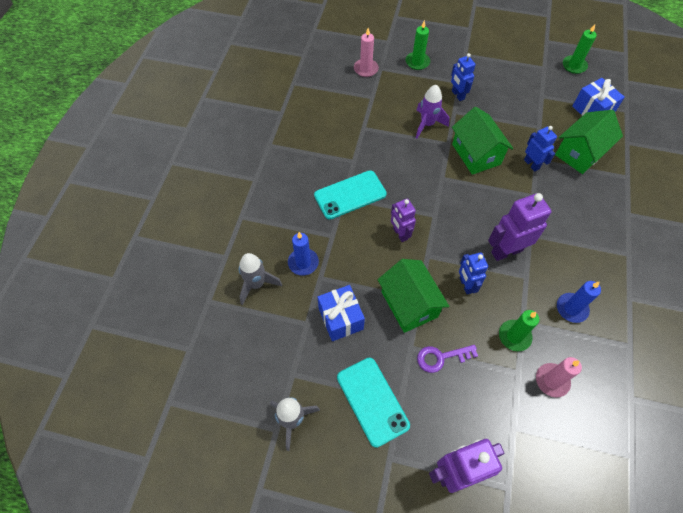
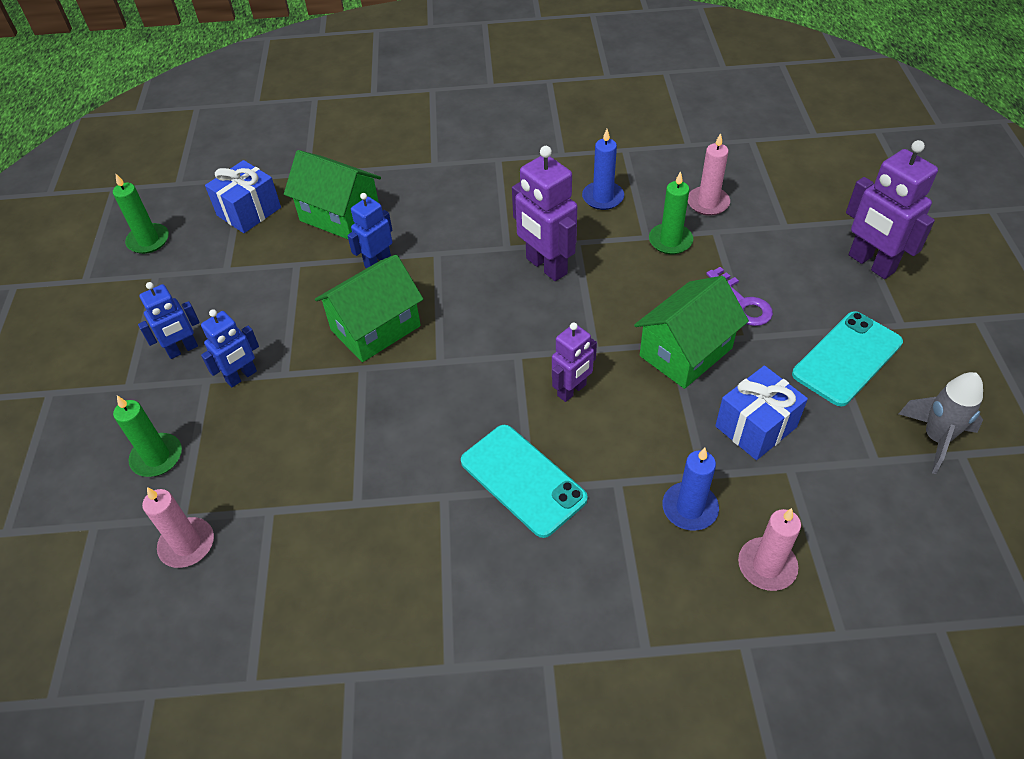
camera: 105 degrees left, 10 degrees down
(256, 284) = (767, 566): grey rocket -> pink candle
(427, 124) = (324, 405): purple rocket -> none
(465, 285) = (622, 298): blue robot -> blue robot (183, 350)

